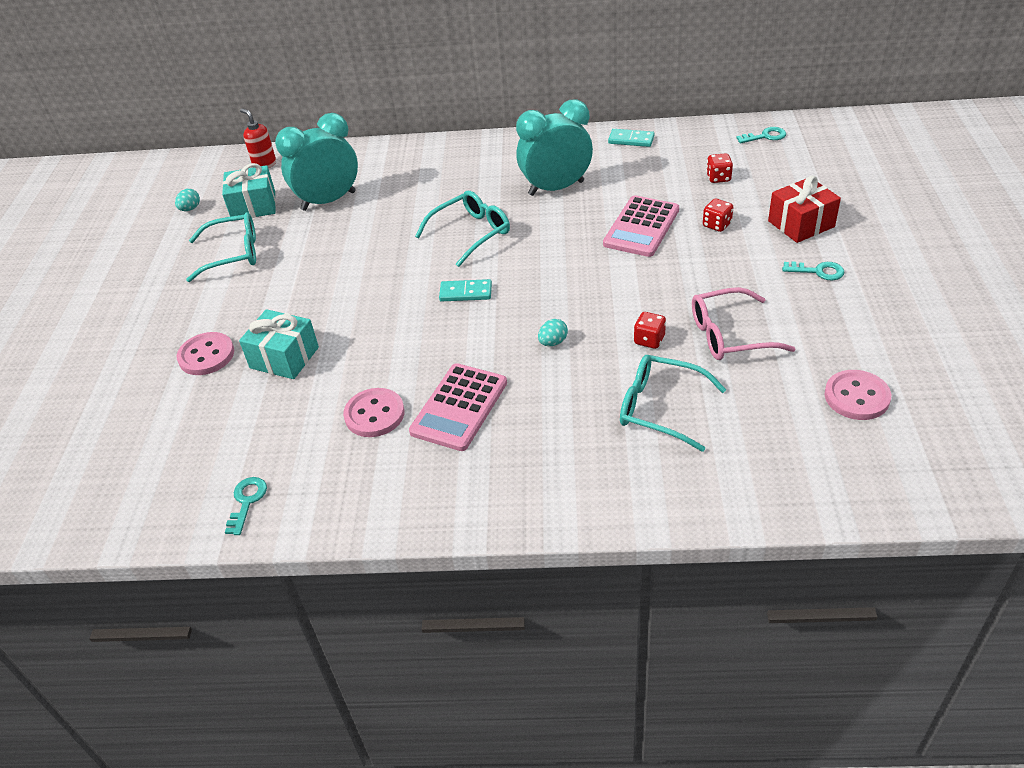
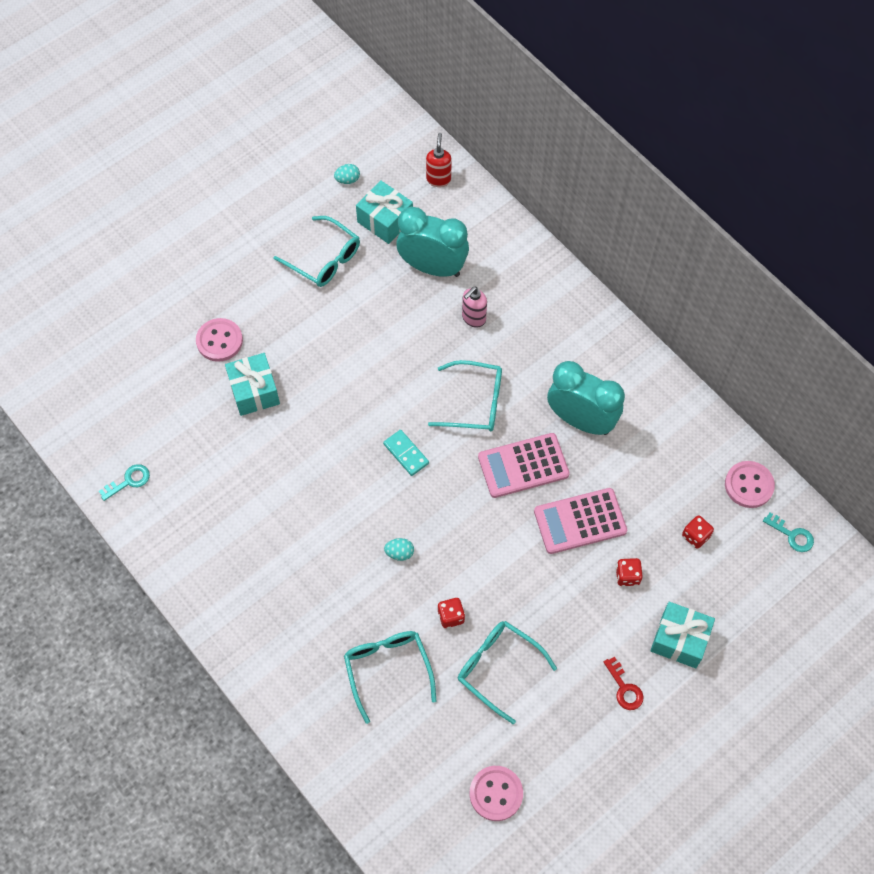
camera: 45 degrees right, 20 degrees up
(374, 414) = (248, 493): pink button -> pink button (749, 485)
(400, 201) = (473, 318): none -> pink soap dispenser
(459, 407) = (293, 540): pink calculator -> pink calculator (523, 466)
(631, 140) = (697, 429): turquoise domino -> none
(730, 335) = (498, 668): pink glasses -> turquoise glasses
(801, 224) = (679, 640): red gift -> turquoise gift
(818, 271) = (624, 688): turquoise key -> red key

